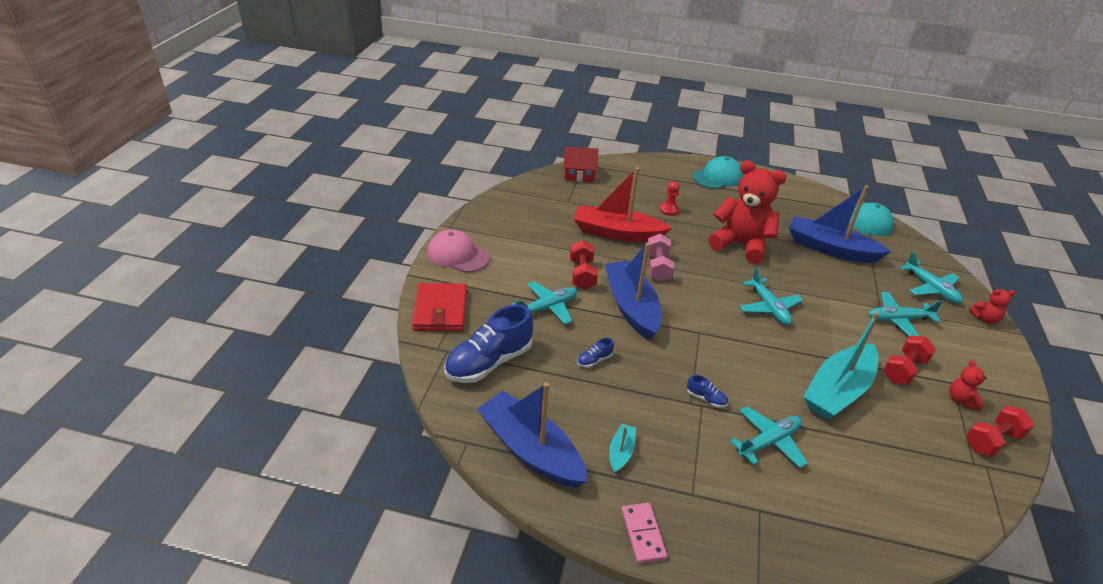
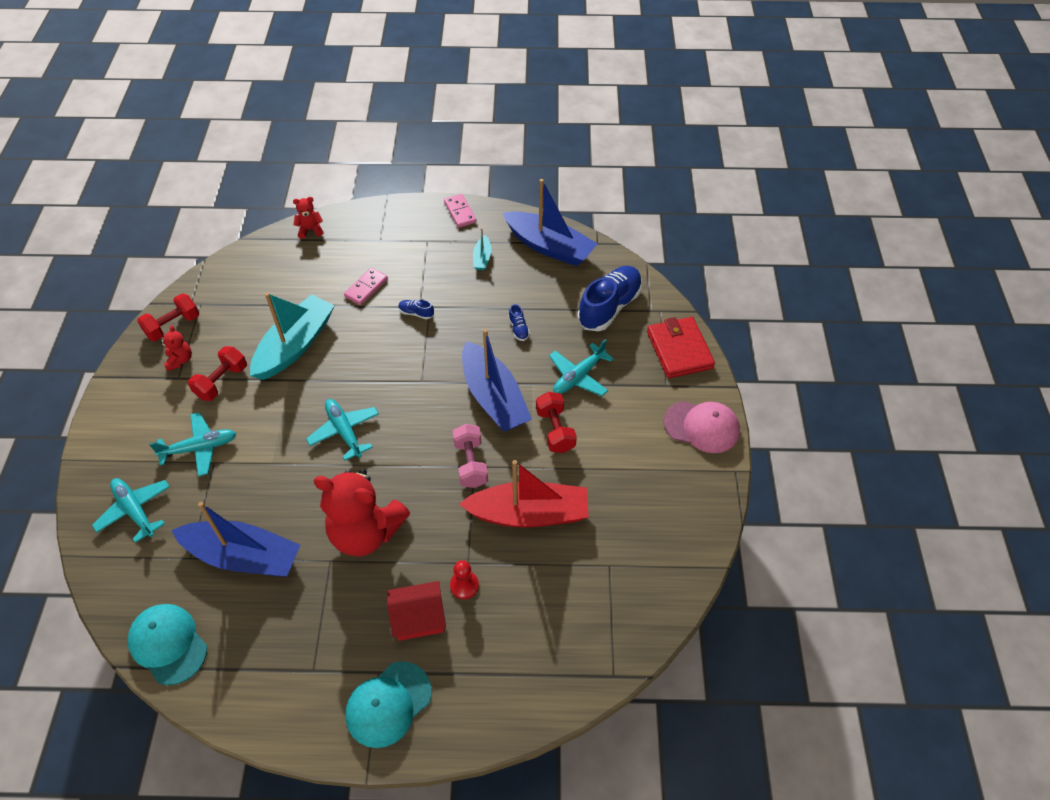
camera: 170 degrees right, 15 degrees up
(579, 174) = (612, 642): red house -> red house (418, 618)
(594, 360) = (518, 329): blue shoe -> blue shoe turned 120 degrees clockwise
(769, 442) = (366, 288): turquoise plane -> pink domino
(985, 319) = (93, 473): red teddy bear -> red teddy bear (310, 230)

